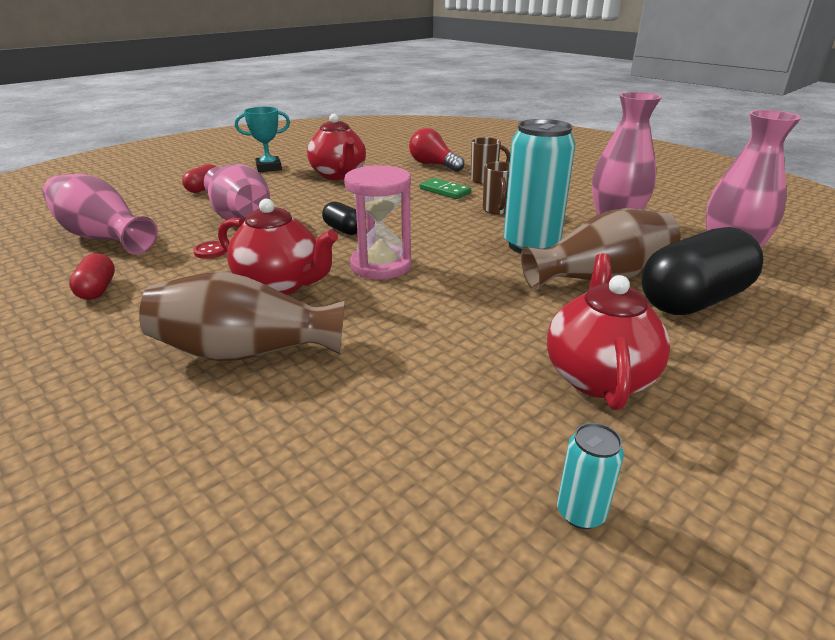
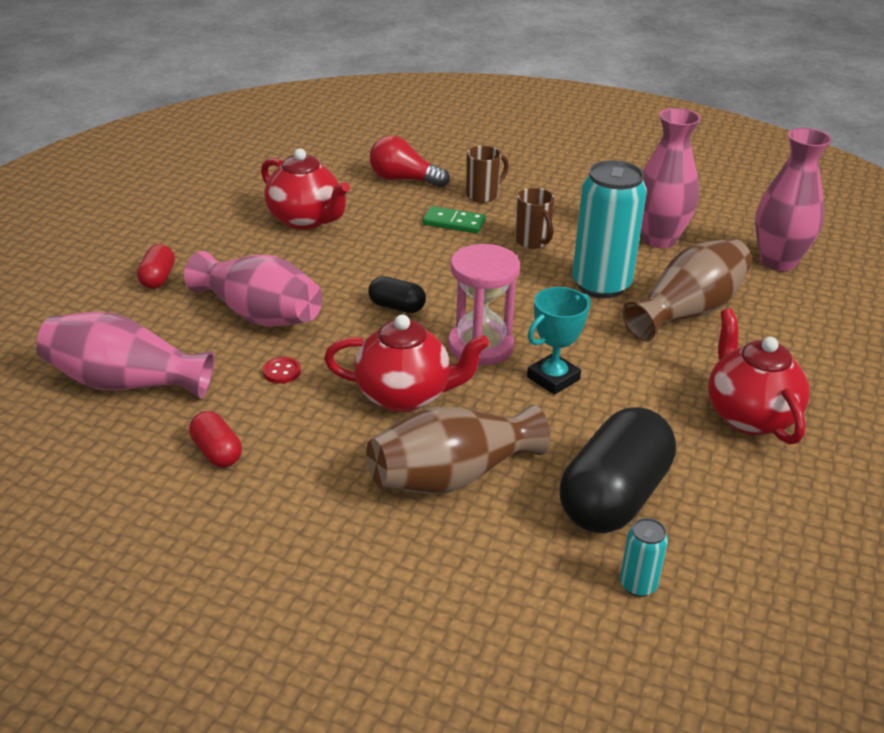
camera: 25 degrees left, 5 degrees up
(269, 168) = (201, 224): turquoise trophy -> turquoise trophy (553, 378)
(580, 512) = (803, 525): turquoise can -> turquoise can (638, 585)
(693, 300) = (775, 319): black capsule -> black capsule (614, 497)

